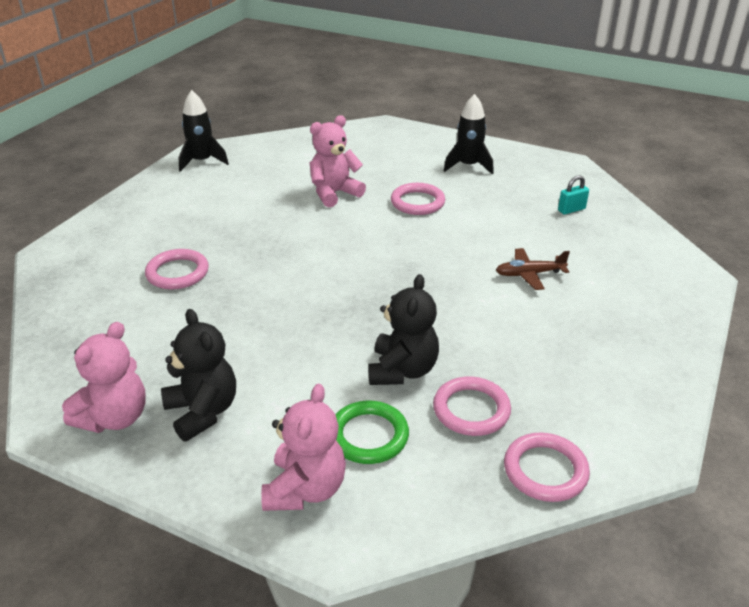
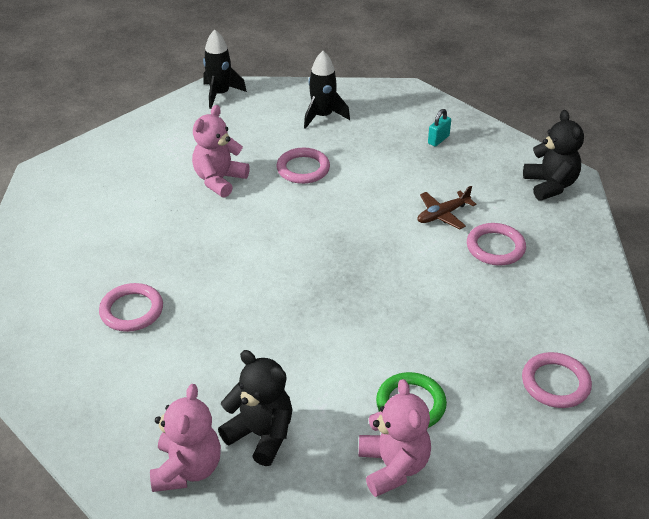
camera: 25 degrees left, 5 degrees up
(202, 161) = (58, 180): black rocket -> black rocket (220, 94)
(402, 370) = (399, 338): black teddy bear -> black teddy bear (550, 185)
(471, 410) = (473, 353): pink ring -> pink ring (495, 247)

